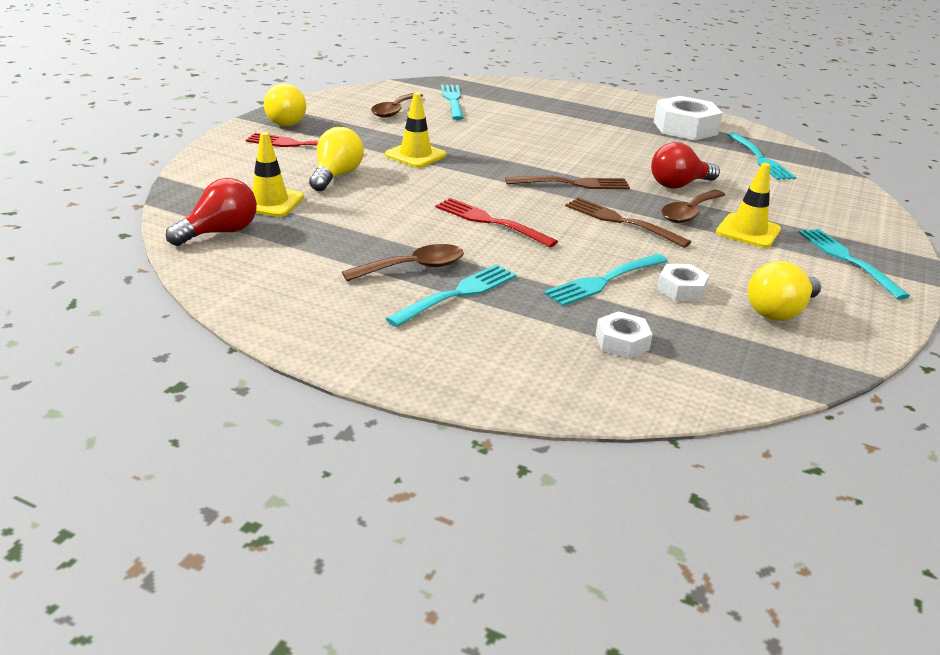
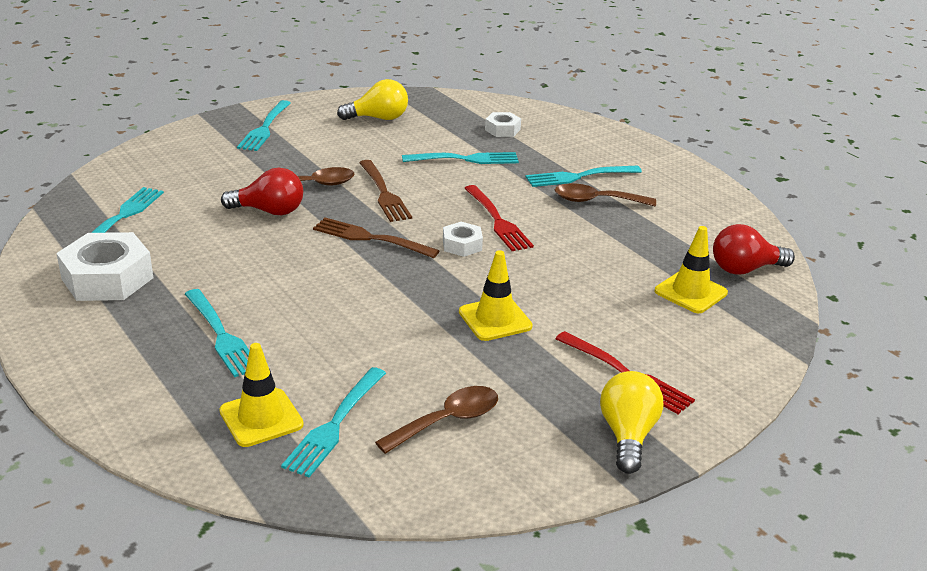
camera: 150 degrees left, 0 degrees up
(336, 176) = (607, 310): yellow light bulb -> none
(570, 118) = (220, 335): none -> turquoise fork
(681, 289) = (419, 142): white nut -> white nut (462, 245)
(748, 231) = (294, 161): yellow traffic cone -> yellow traffic cone (261, 418)

